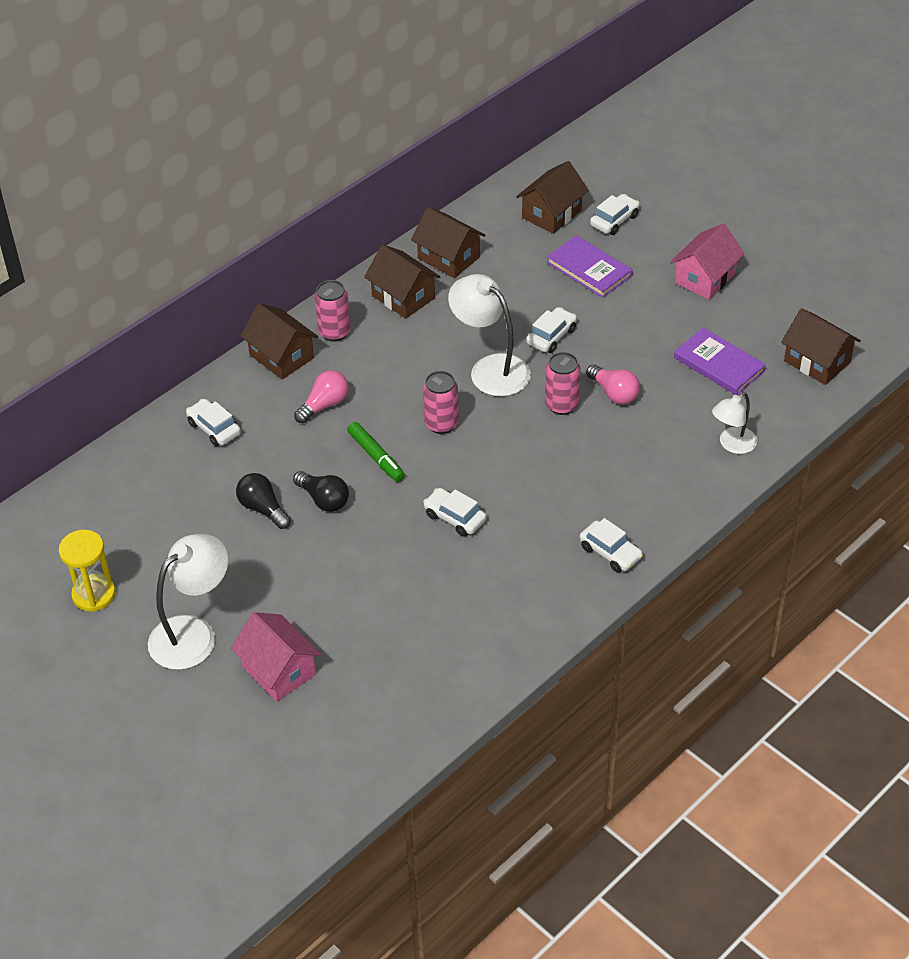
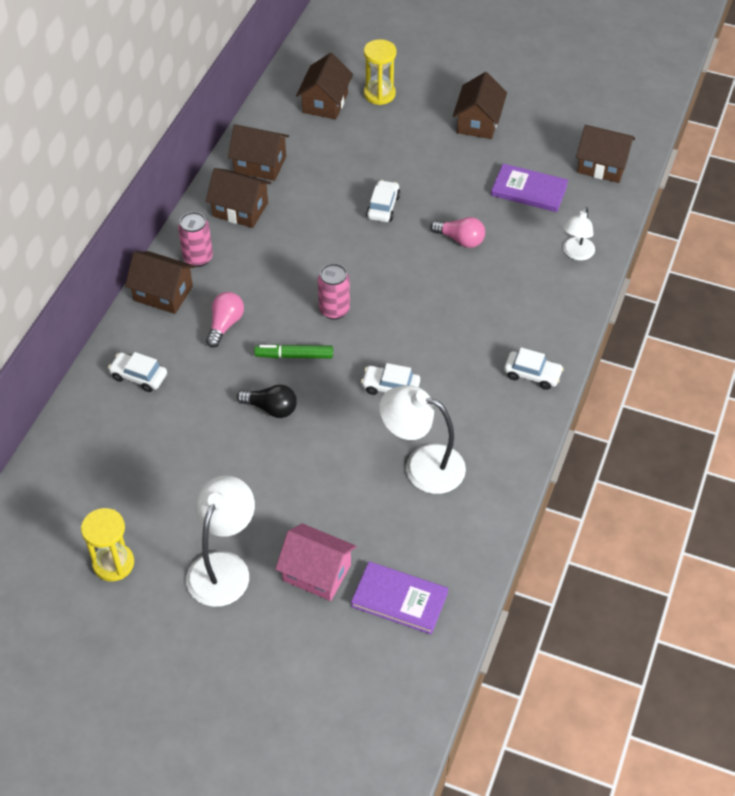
camera: 25 degrees left, 5 degrees up
(263, 509) = (223, 434): black light bulb -> none
(376, 456) = (294, 356): green marker -> green marker turned 150 degrees clockwise
(490, 369) = (348, 250): white lamp -> white lamp (422, 465)
(561, 405) = (424, 263): pink can -> none
(589, 269) = (382, 141): purple book -> purple book (399, 599)
(614, 220) = (379, 94): white car -> yellow hourglass
(705, 278) = (478, 122): pink house -> brown house

